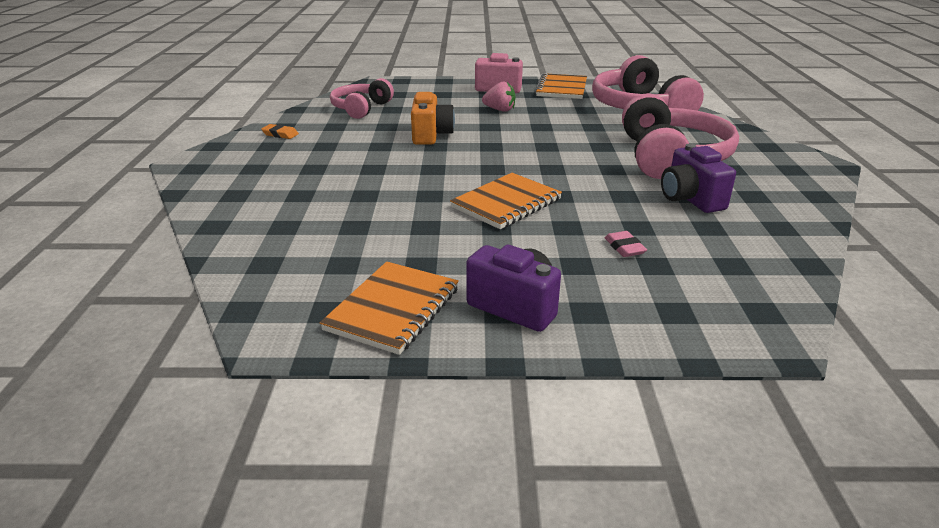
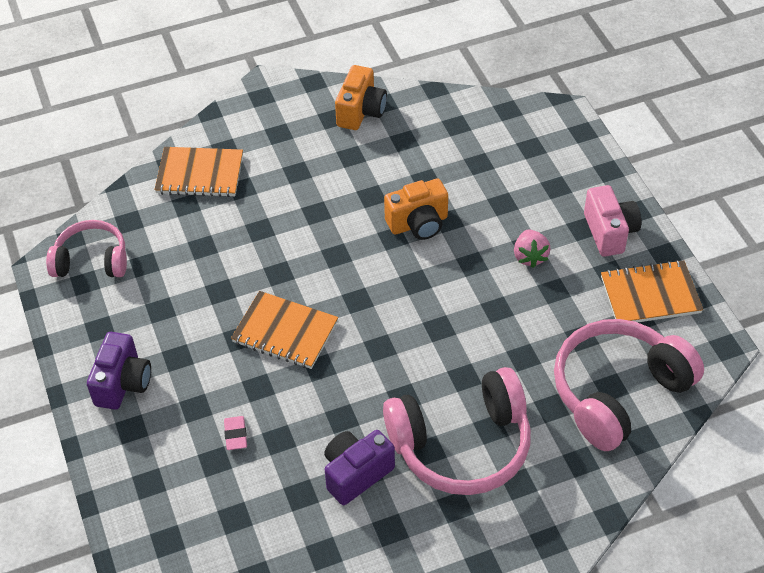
camera: 70 degrees right, 20 degrees up
(280, 134) = (361, 112): orange eraser -> orange camera
(361, 108) = (465, 138): pink headphones -> pink headphones (91, 260)
(393, 309) = (97, 316): orange notebook -> orange notebook (200, 174)
(624, 247) = (235, 435): pink eraser -> pink eraser turned 60 degrees counterclockwise

